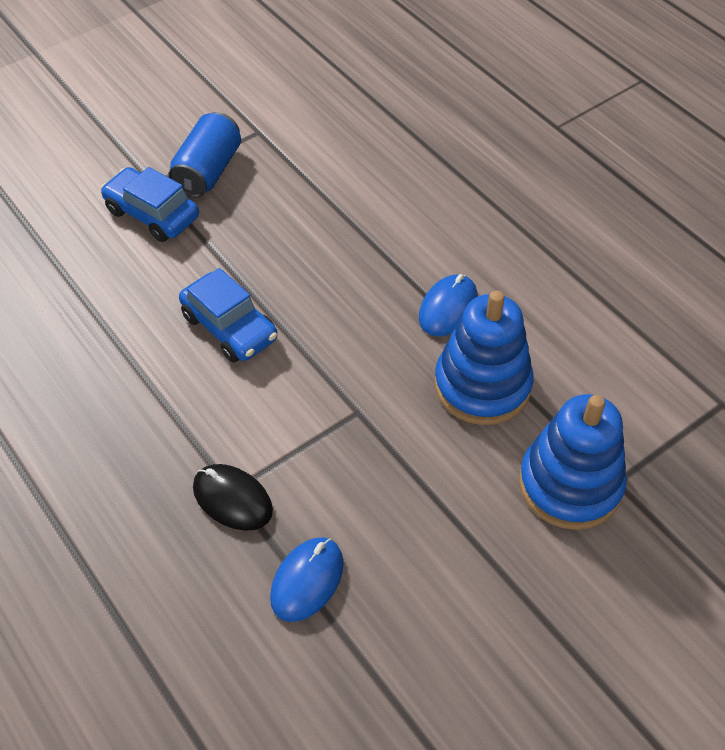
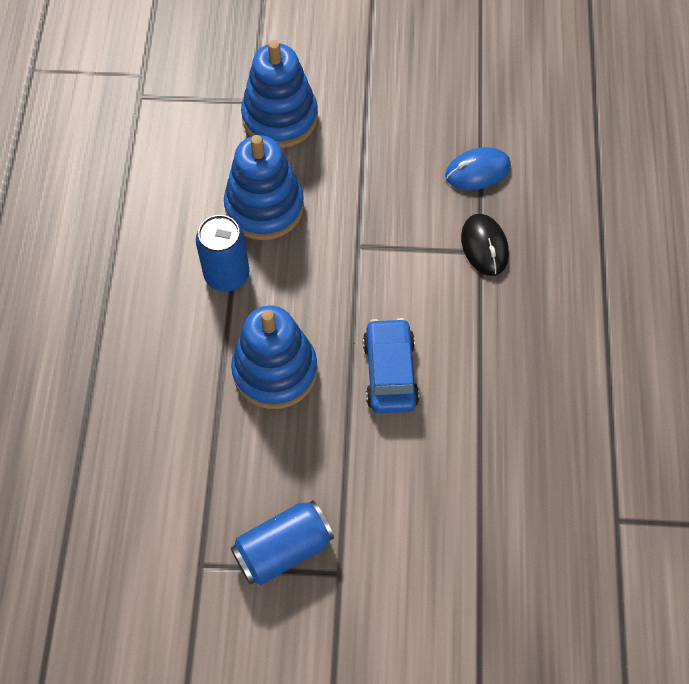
camera: 140 degrees left, 10 degrees up
(152, 214) = (366, 534): blue car -> none
(329, 268) = (275, 371): none -> blue stacking toy
(448, 308) = (227, 275): blue mouse -> blue can

